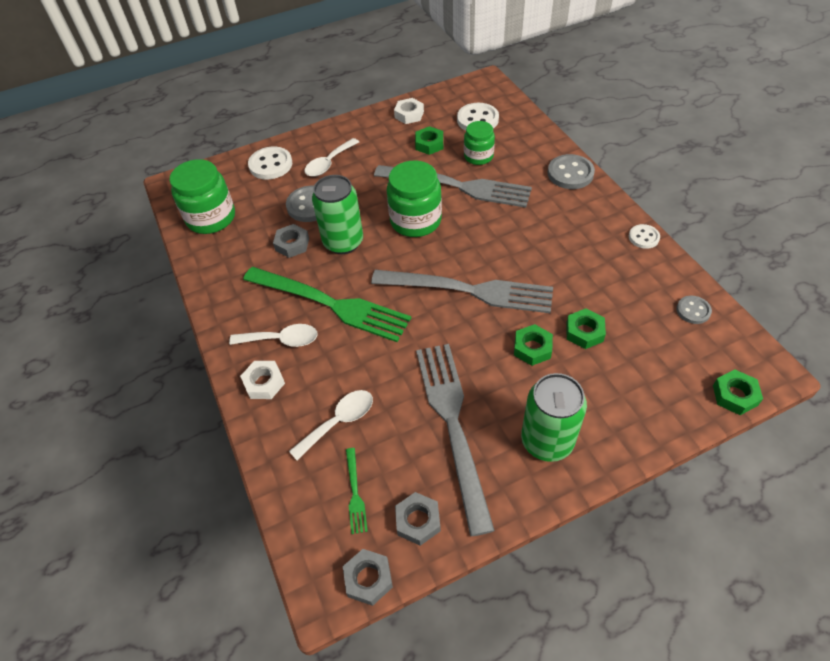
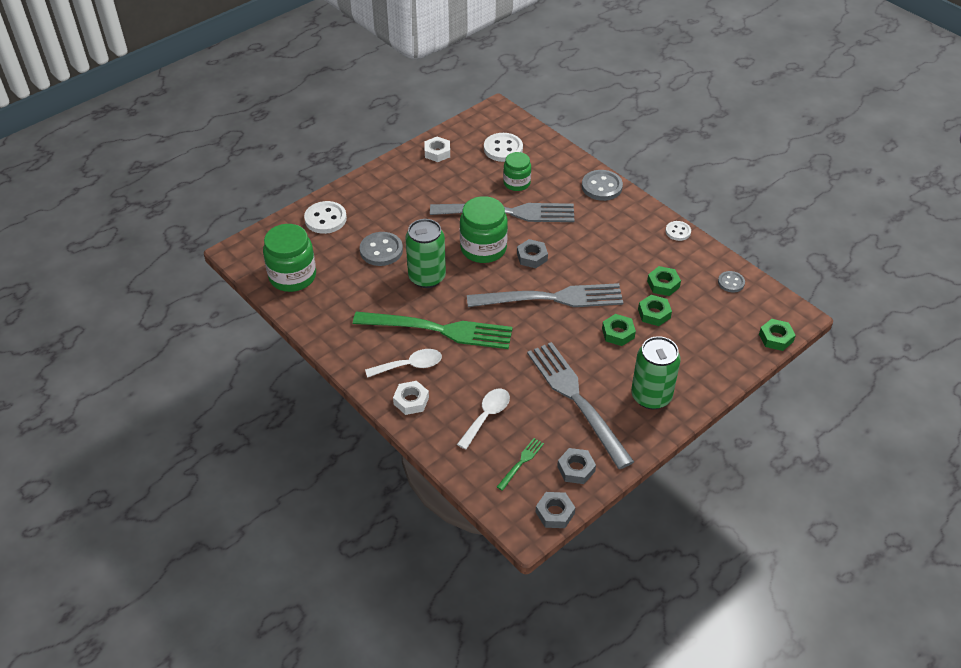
camera: 20 degrees left, 5 degrees down
(292, 244) = (381, 287): grey nut -> grey nut (532, 257)
(329, 163) = (381, 209): white spoon -> none
(355, 494) = (521, 462): green fork -> green fork turned 120 degrees counterclockwise
(429, 144) = (467, 178): green nut -> green nut (663, 284)

